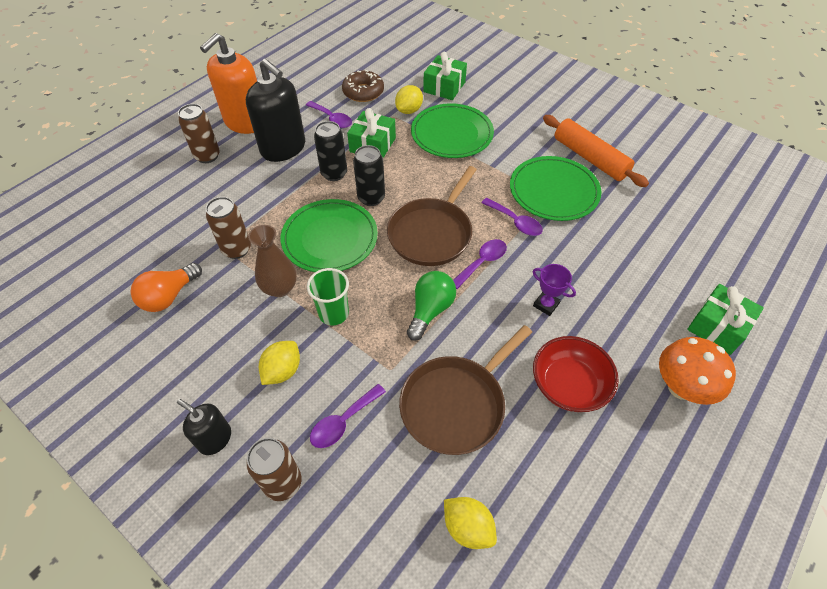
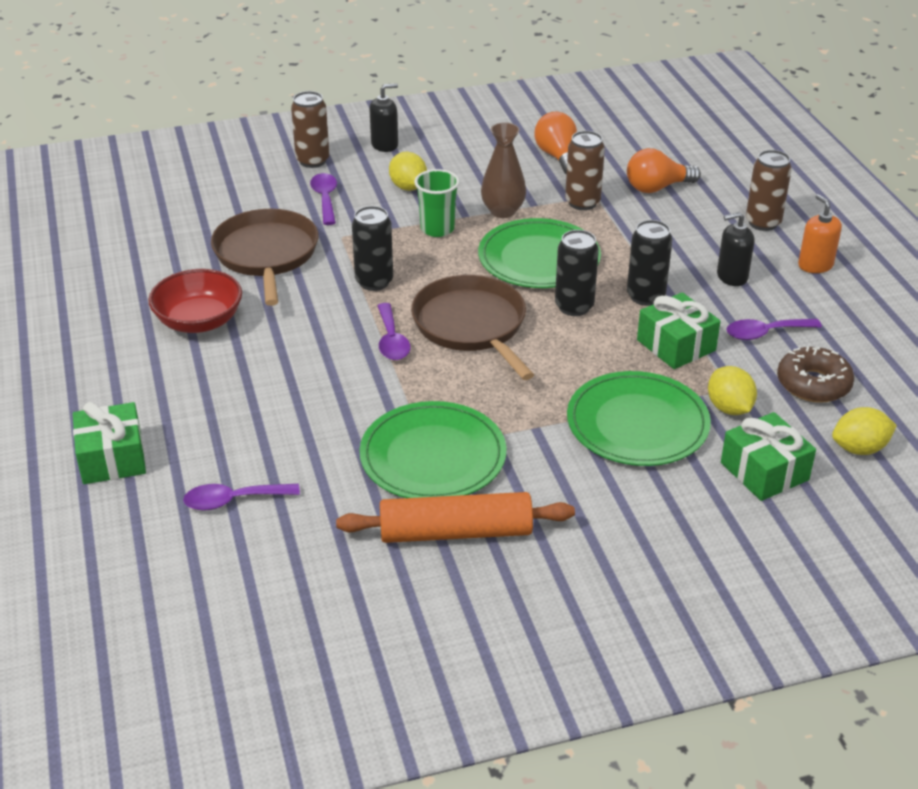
camera: 125 degrees right, 15 degrees down
(189, 220) = (657, 188): none -> orange light bulb
(245, 122) = (815, 265): orange soap dispenser -> orange soap dispenser, size x0.52
(283, 148) = (732, 276): black soap dispenser -> black soap dispenser, size x0.52
(430, 310) = (374, 282): green light bulb -> black can
(468, 527) = (175, 219): yellow lemon -> yellow lemon (859, 448)
(515, 222) = (420, 394): purple spoon -> purple spoon (233, 500)
(546, 305) = (290, 355): purple trophy -> none
(681, 387) = (104, 386): orange mushroom -> none

